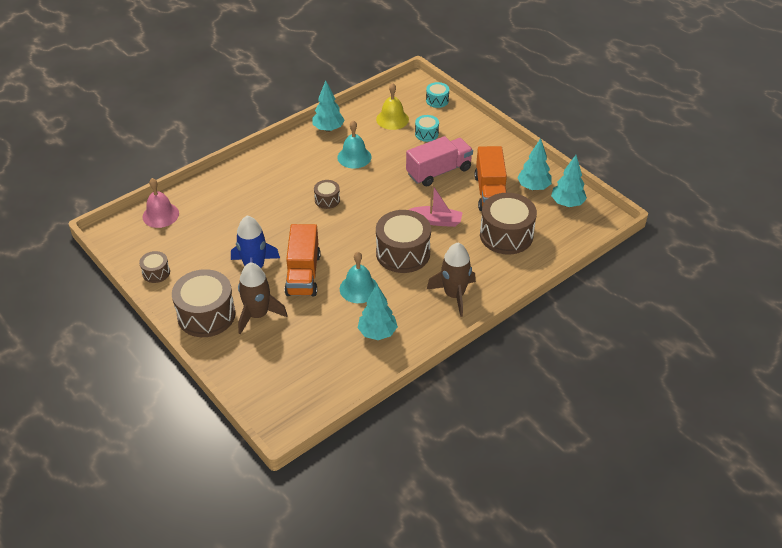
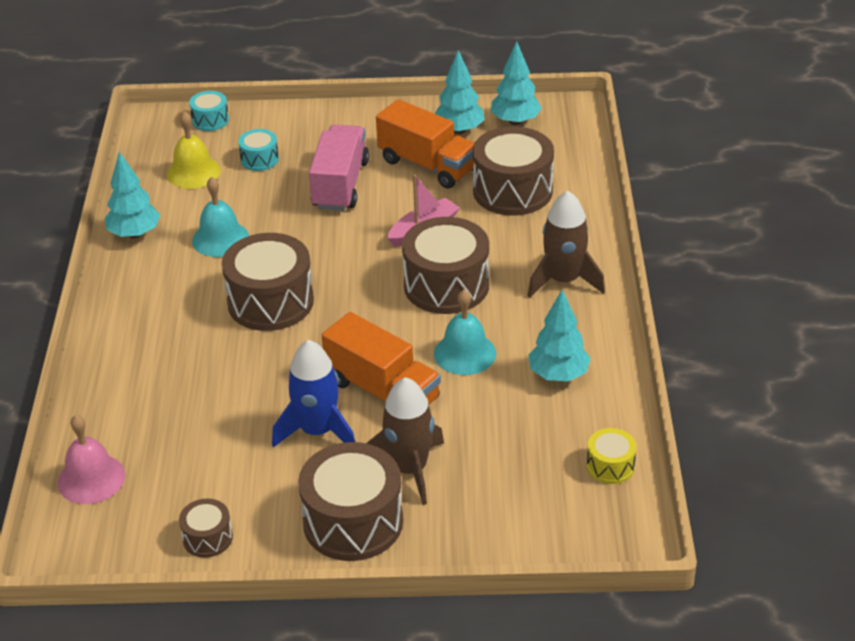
camera: 50 degrees left, 5 degrees down
(327, 200) = (270, 302): brown drum -> brown drum, size x2.03
(328, 390) = (610, 466): none -> yellow drum

